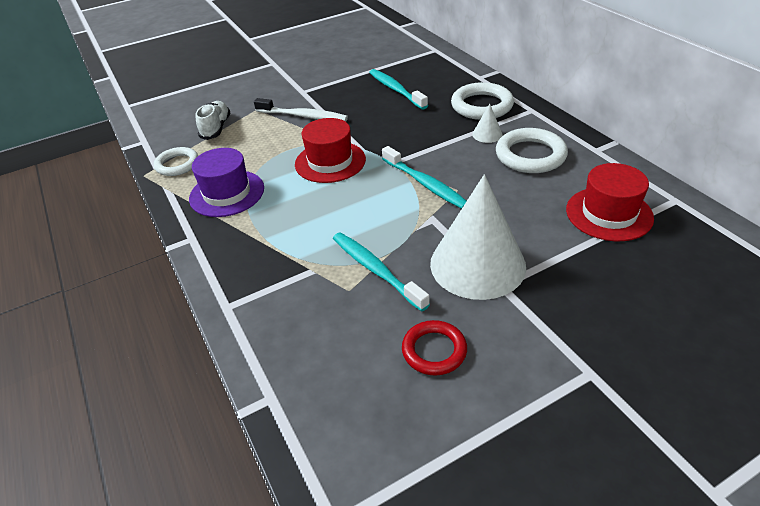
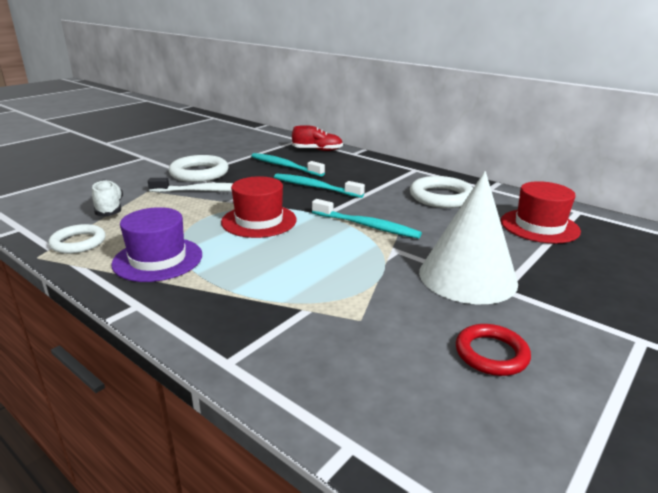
camera: 25 degrees left, 15 degrees down
(376, 270) = (375, 298): turquoise toothbrush -> turquoise toothbrush (315, 187)
(444, 68) = (317, 150): none -> red shoe
(482, 106) = (371, 170): white ring -> white ring (199, 173)
(487, 134) = (392, 187): white cone -> none

